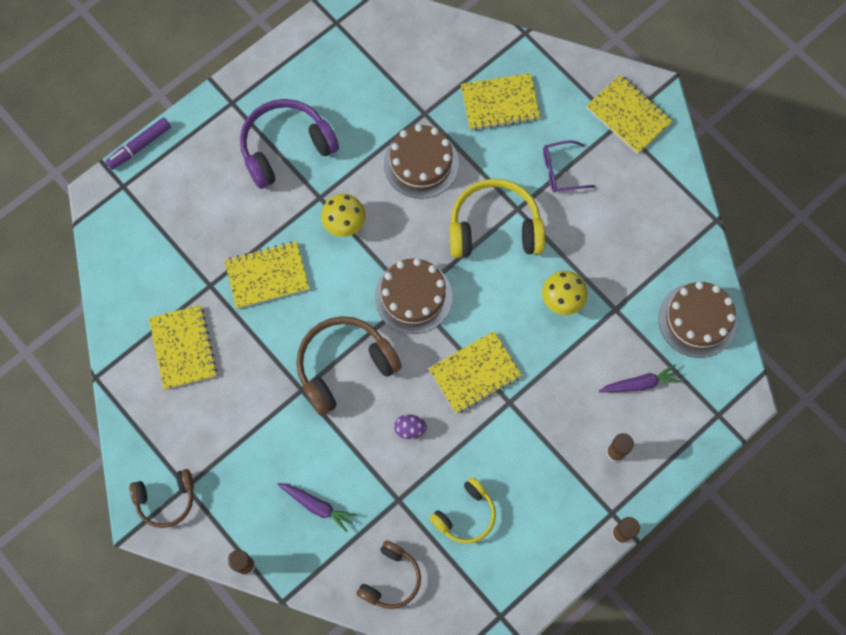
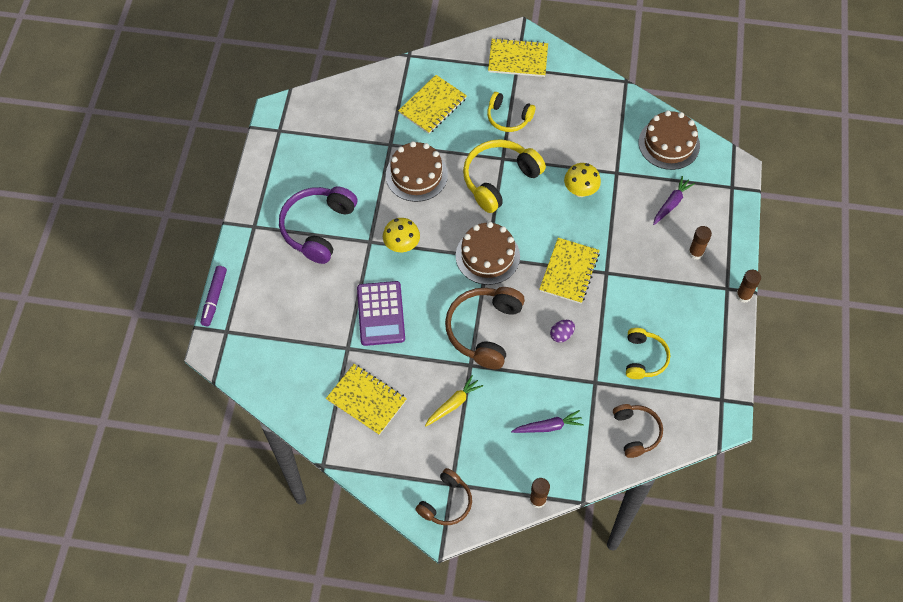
camera: 40 degrees left, 10 degrees down
(253, 414) = (453, 404): none -> yellow carrot
(267, 276) = (380, 314): yellow notebook -> purple calculator
(562, 171) = (508, 118): purple glasses -> yellow headphones

